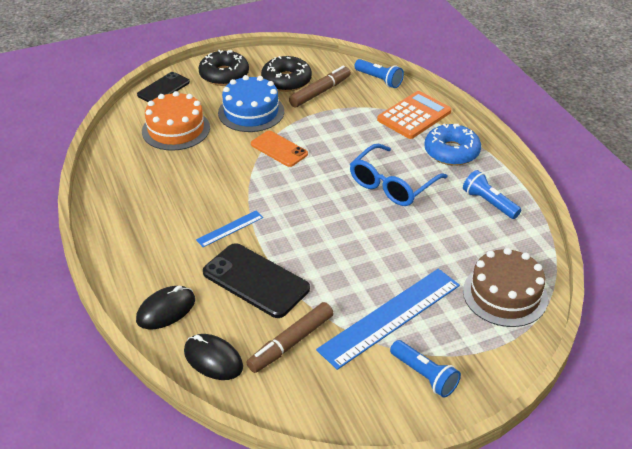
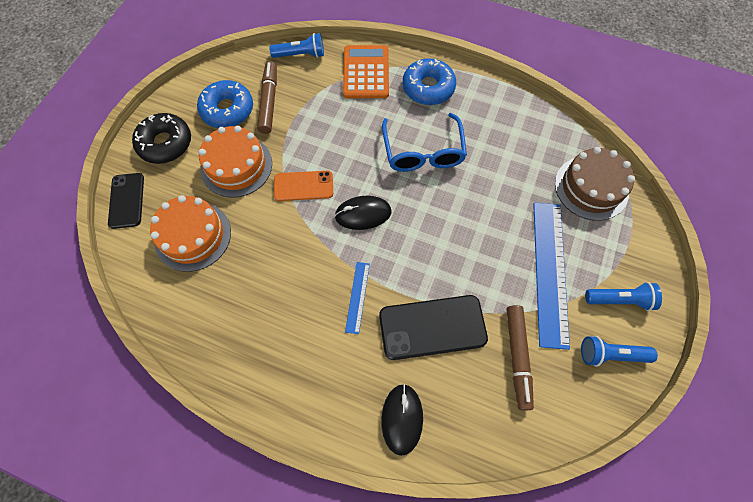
camera: 45 degrees left, 25 degrees up
(213, 359) = (486, 426): black mouse -> black mouse (363, 214)
(251, 112) = (236, 166): blue cake -> orange cake
(286, 81) = (227, 110): black donut -> blue donut
(489, 203) = (500, 115): blue flashlight -> blue flashlight (610, 354)

